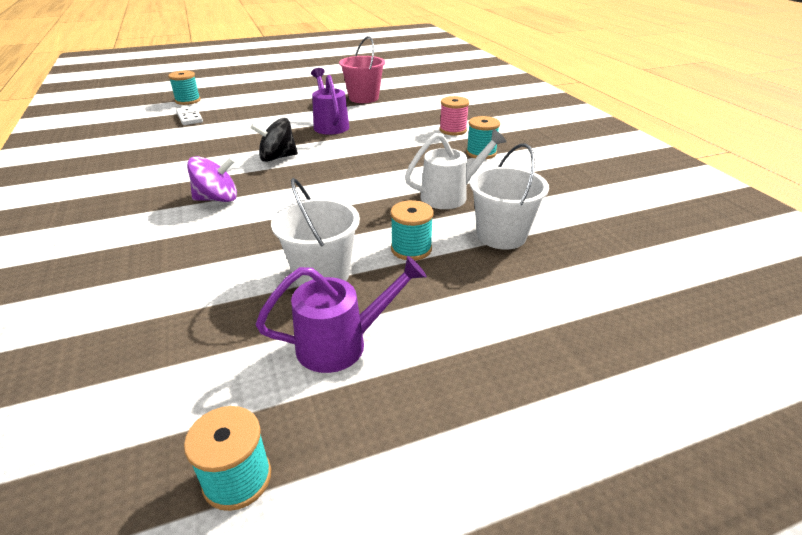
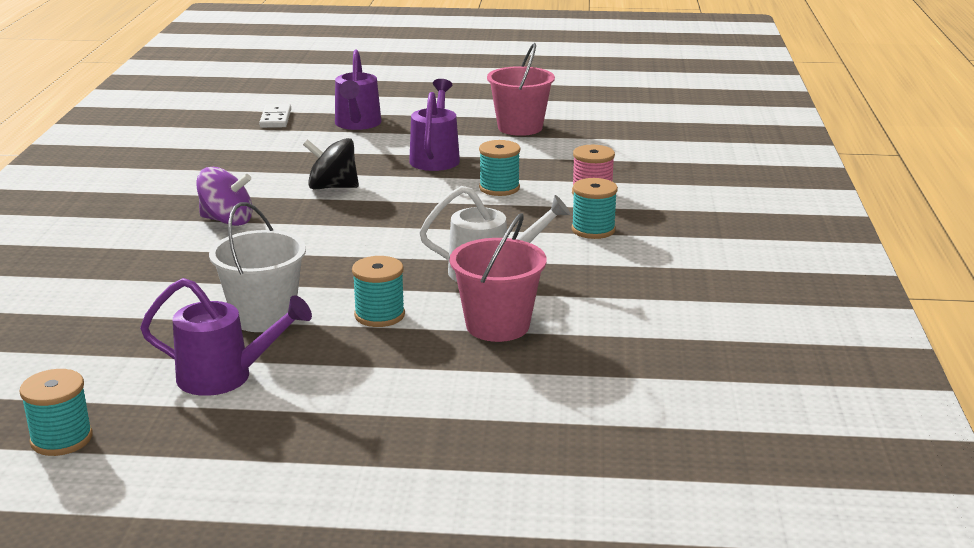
camera: 25 degrees right, 10 degrees down
(188, 101) = (292, 95): turquoise spool -> turquoise spool (499, 188)
(253, 112) = (357, 124): none -> purple watering can
(501, 235) = (497, 326): white bucket -> pink bucket

